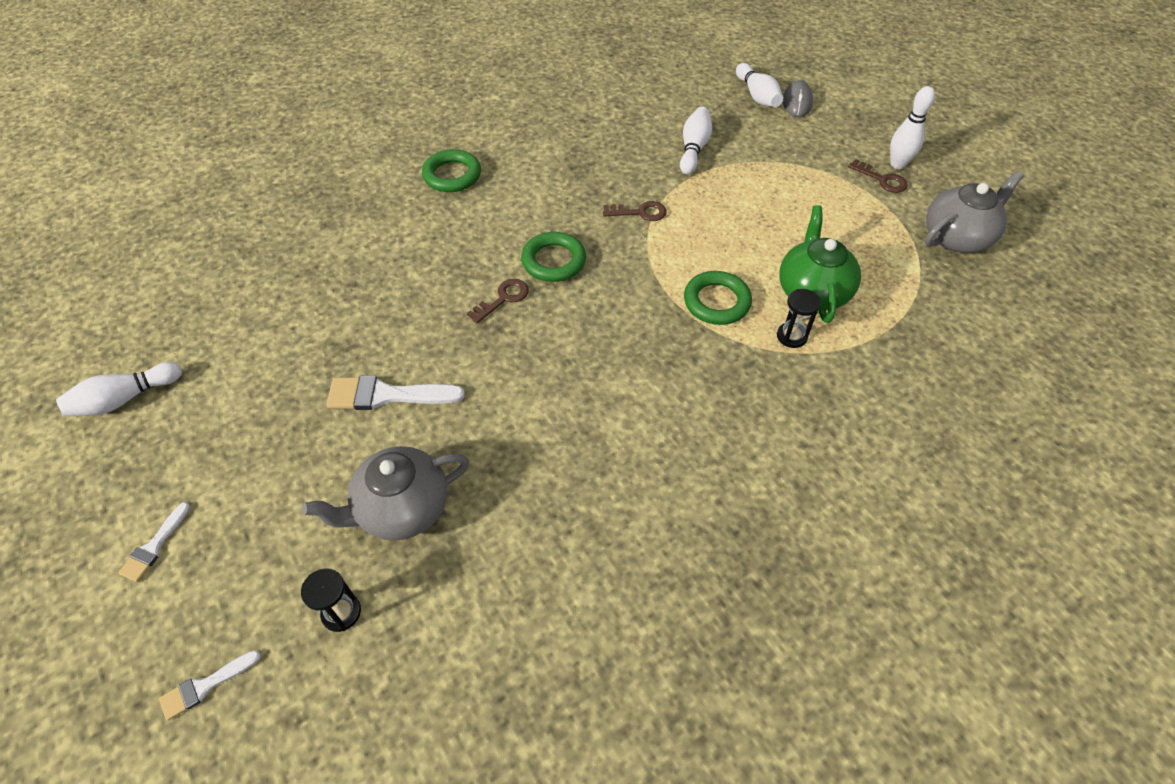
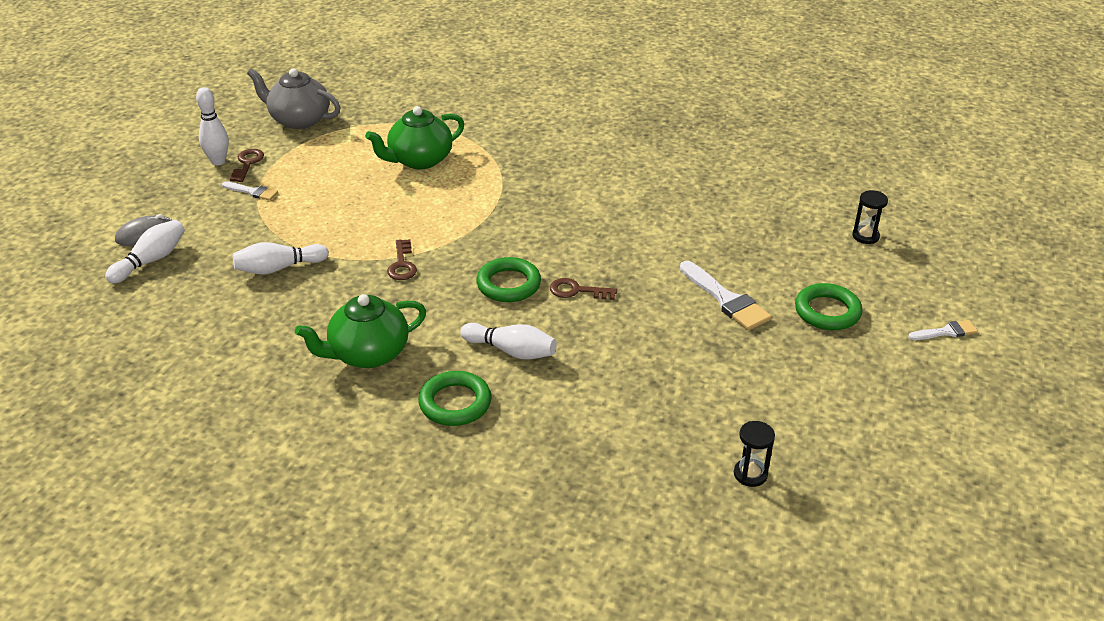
camera: 125 degrees left, 15 degrees down
(125, 399) = (904, 435): white bowling pin -> white bowling pin (511, 351)
(205, 686) = (960, 259): white brush -> white brush (252, 192)
(401, 508) = (787, 248): grey teapot -> none
(546, 156) = (367, 354): none -> green teapot
(640, 212) = (402, 264): brown key -> brown key turned 150 degrees counterclockwise
(716, 302) = (472, 194): green ring -> green ring (827, 311)
(791, 336) = (474, 156): black hourglass -> black hourglass (750, 474)

